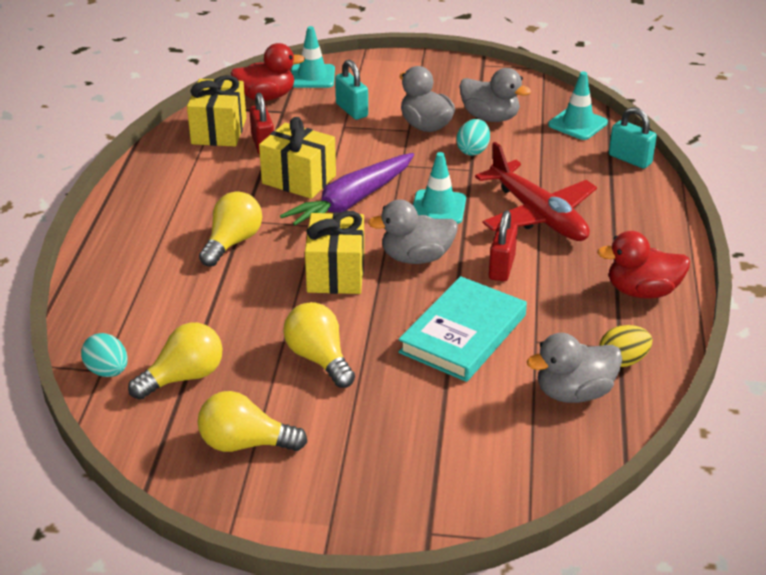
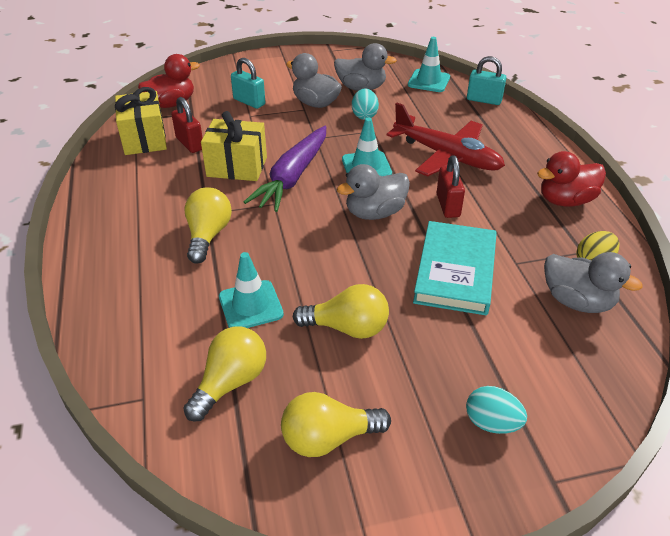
camera: 20 degrees left, 5 degrees up
(107, 371) = (150, 398): turquoise egg -> turquoise egg (491, 423)
(312, 76) = (201, 81): turquoise traffic cone -> turquoise traffic cone (250, 305)
(319, 358) = (347, 328): yellow light bulb -> yellow light bulb turned 150 degrees clockwise
(336, 273) = (316, 242): yellow gift -> none
(574, 392) = (577, 301): grey duck -> grey duck turned 105 degrees counterclockwise

